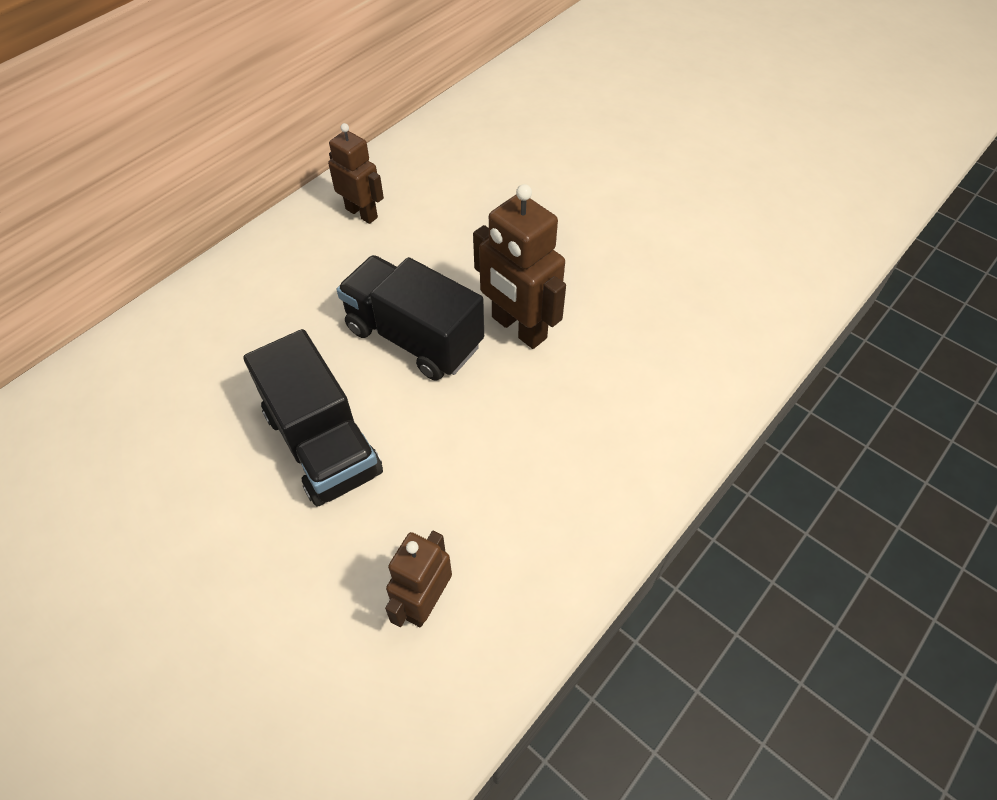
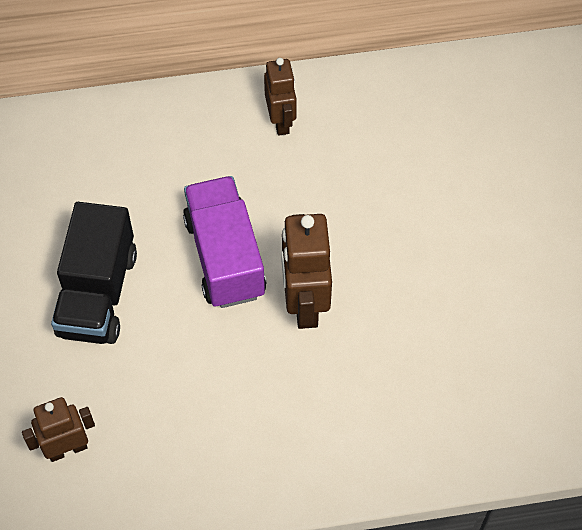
camera: 40 degrees right, 5 degrees up
(414, 337) = (225, 257): black truck -> purple truck

